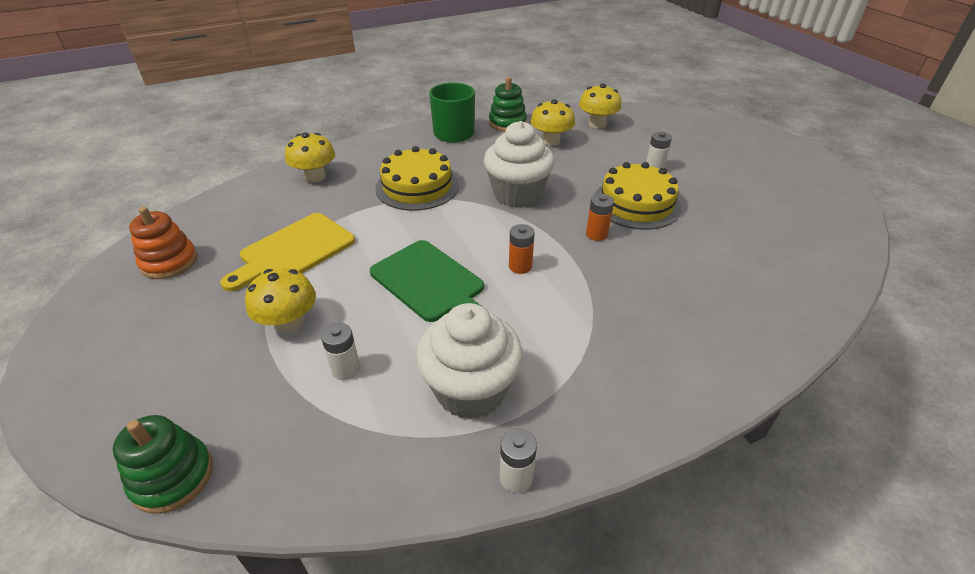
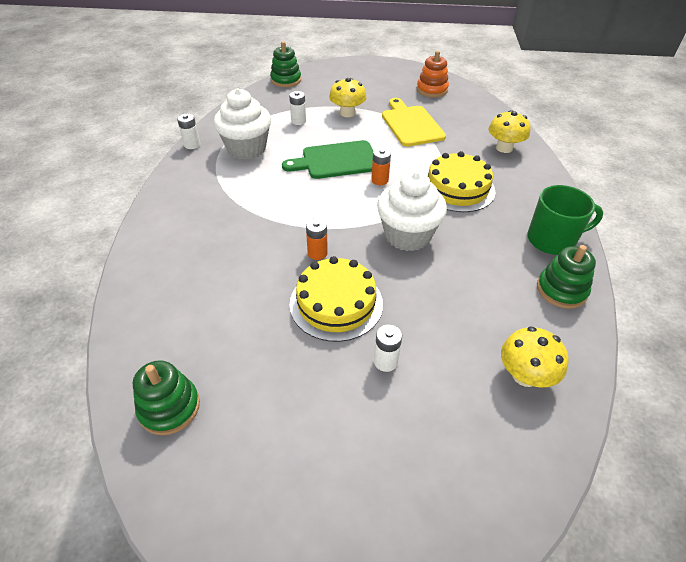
camera: 120 degrees right, 5 degrees up
(520, 266) = (318, 199): orange battery -> orange battery (379, 180)
(551, 141) = (498, 305): yellow mushroom -> none
(818, 238) = (169, 407): none -> green stacking toy

